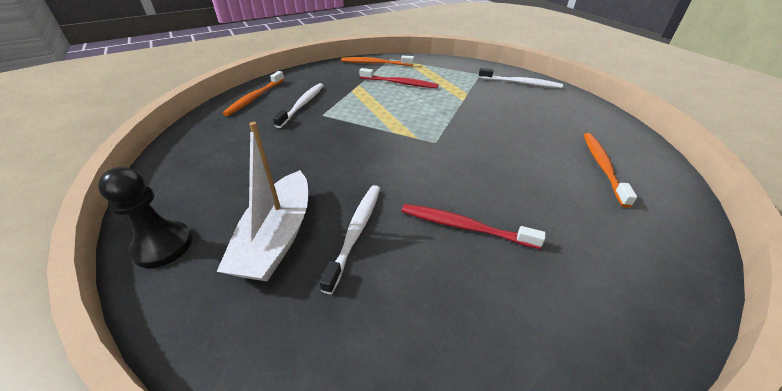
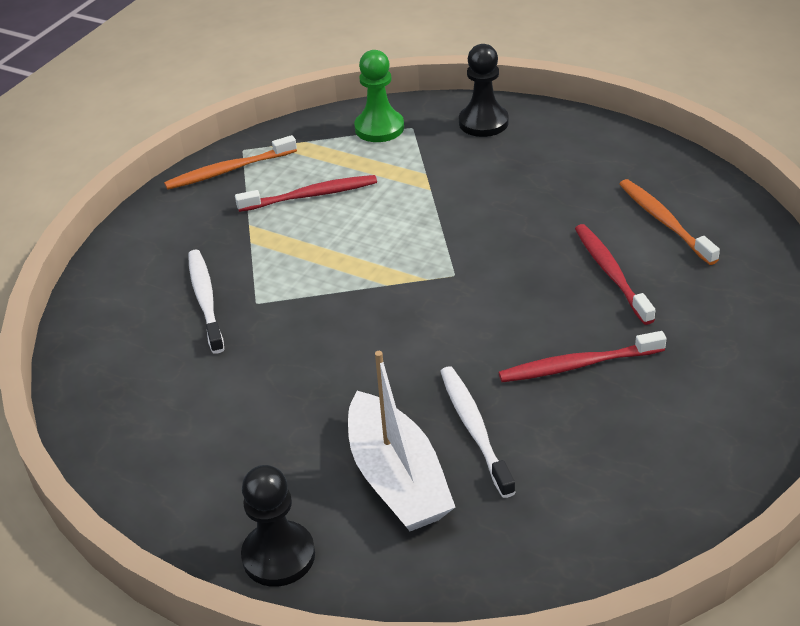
camera: 30 degrees left, 0 degrees up
(255, 97) = (110, 322): orange toothbrush -> none
(462, 69) = (379, 128): none -> green pawn
(521, 83) = (483, 122): white toothbrush -> black pawn
(538, 181) = (611, 273): none -> red toothbrush

